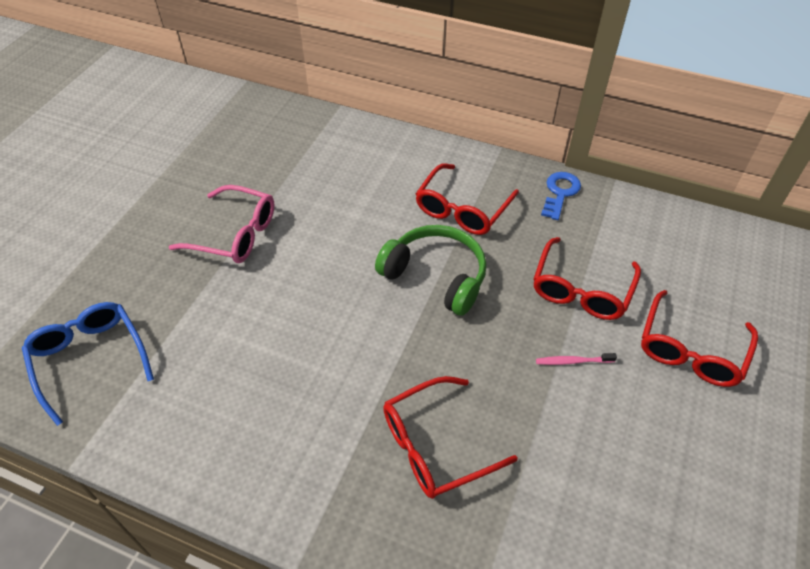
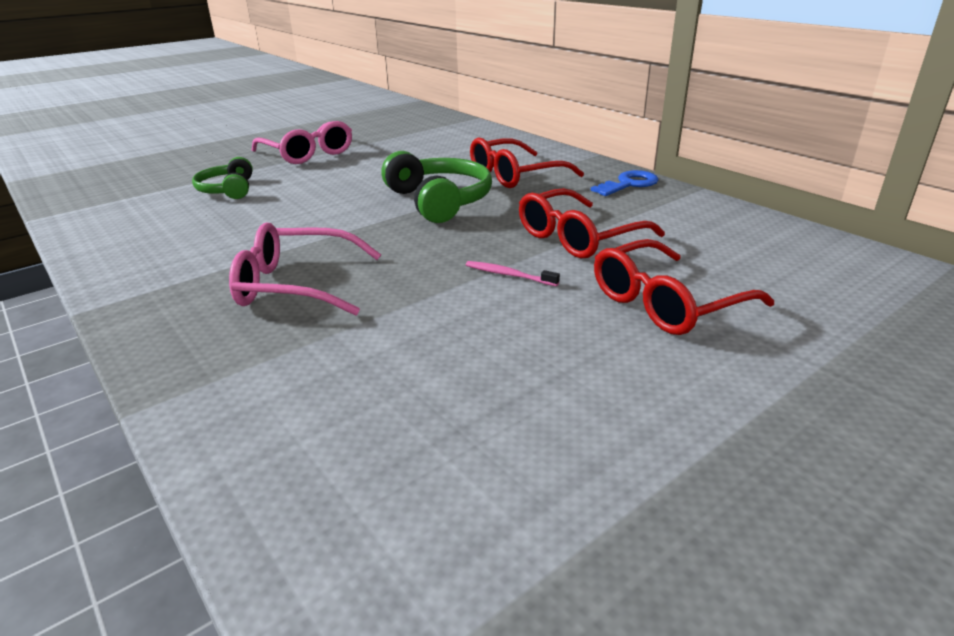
camera: 30 degrees right, 20 degrees down
(90, 360) = (123, 182): blue glasses -> none
(223, 331) = (228, 190): none -> green headphones
(436, 445) = (297, 285): red glasses -> pink glasses

